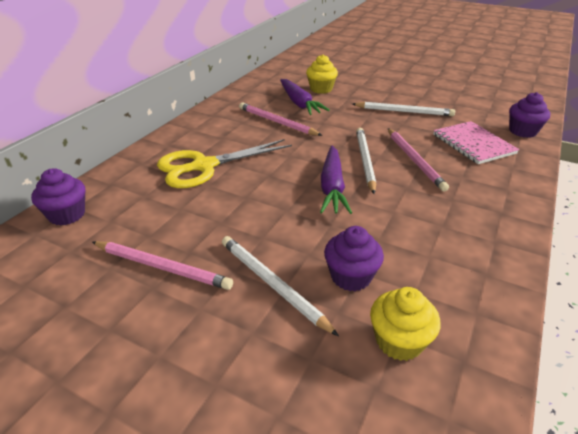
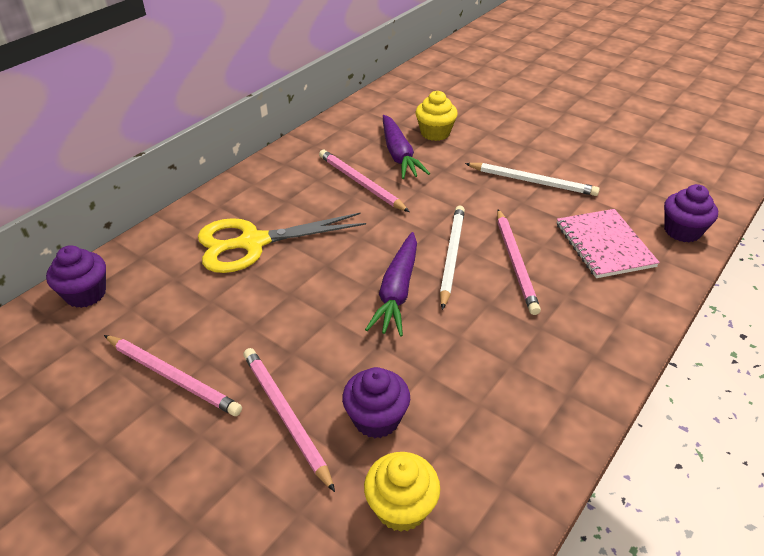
camera: 10 degrees right, 5 degrees up
(272, 284) = (285, 416): white pencil -> pink pencil

